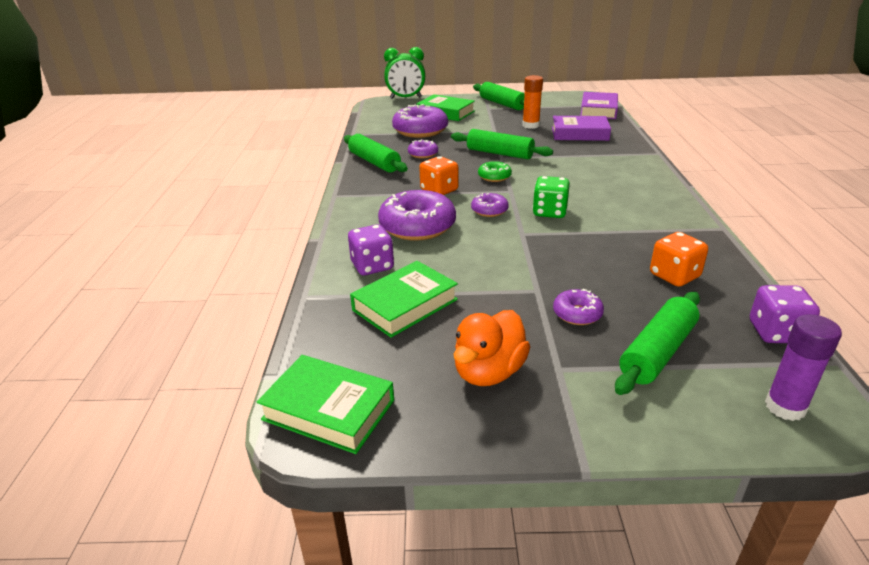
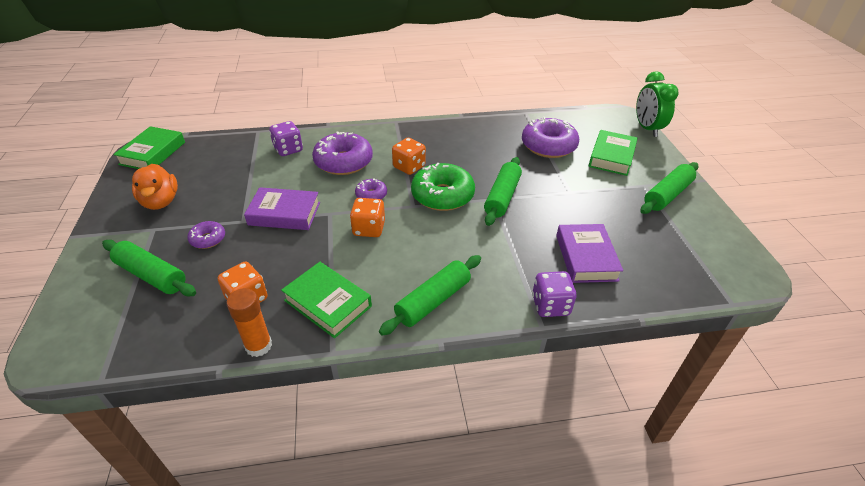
camera: 80 degrees right, 10 degrees up
(374, 162) = (463, 130): green rolling pin -> green rolling pin (433, 301)
(405, 305) = (239, 166): green book -> green book (328, 303)
(423, 154) = (488, 152): purple donut -> none
(489, 372) = (161, 202): orange duck -> orange duck turned 135 degrees counterclockwise
(494, 177) = (442, 195): green donut -> green donut, size x1.99
(530, 125) = (598, 218): orange glue stick -> orange glue stick (258, 346)
(549, 212) = (369, 229): green dice -> orange dice
(598, 110) = (691, 281): purple book -> purple book (284, 214)
(776, 333) = (149, 349): purple dice -> purple dice (550, 305)
(785, 407) = (71, 332): purple glue stick -> none

